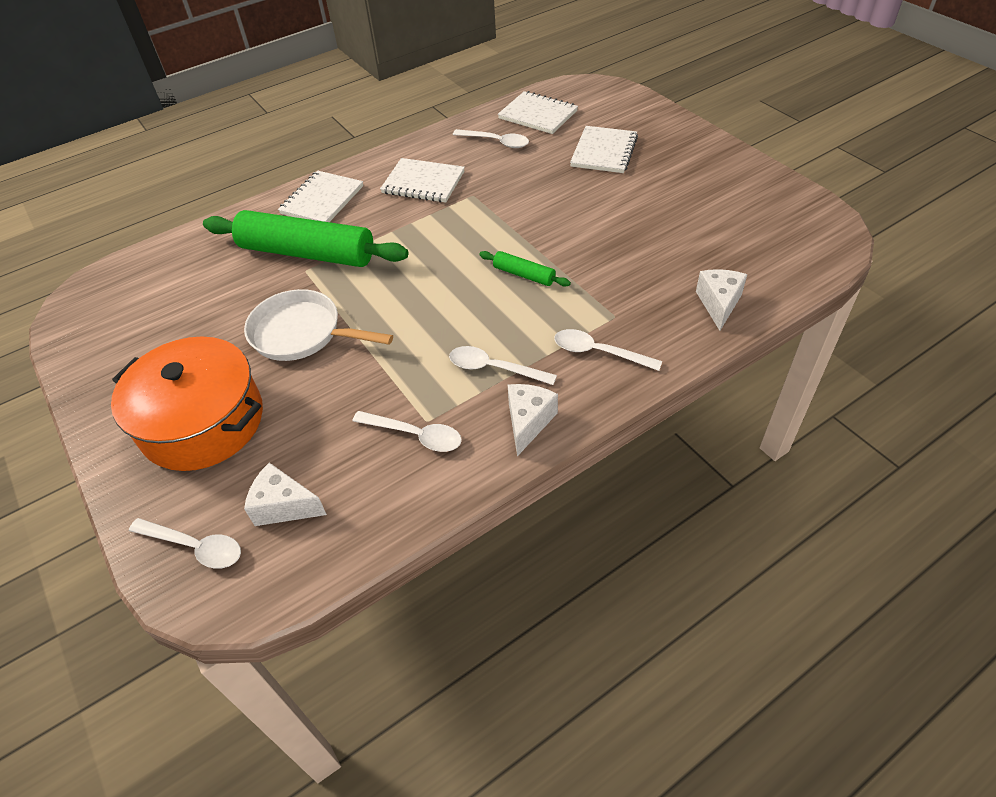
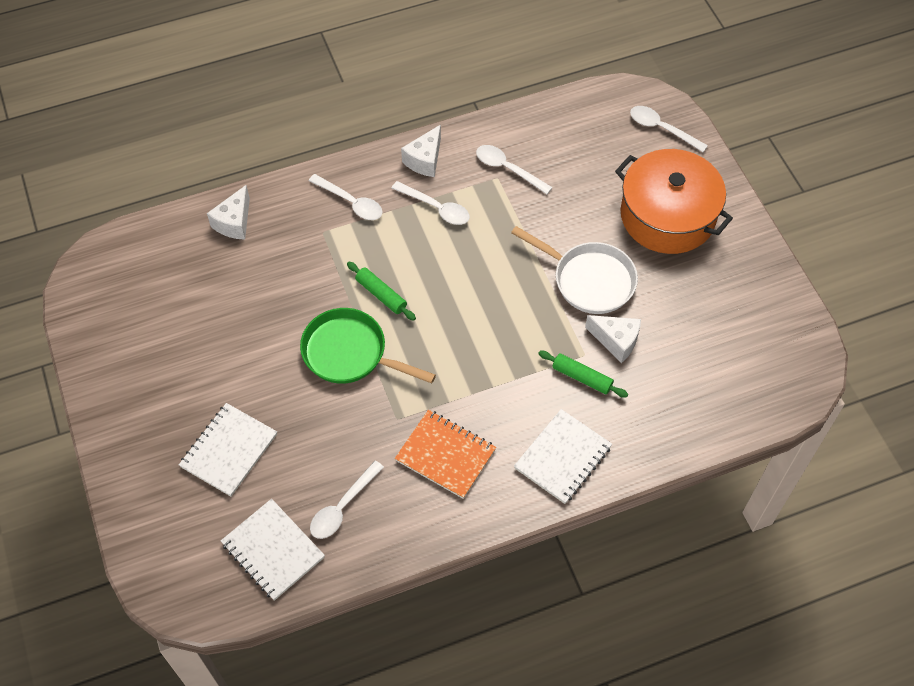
camera: 170 degrees left, 10 degrees up
(284, 506) = (603, 141): white cheese -> white cheese (616, 341)
(307, 253) = (582, 377): green rolling pin -> green rolling pin, size x0.44
(423, 183) = (445, 455): white notebook -> orange notebook
(496, 142) = (342, 507): white spoon -> white spoon turned 90 degrees counterclockwise
(534, 226) = (350, 353): none -> green pan

